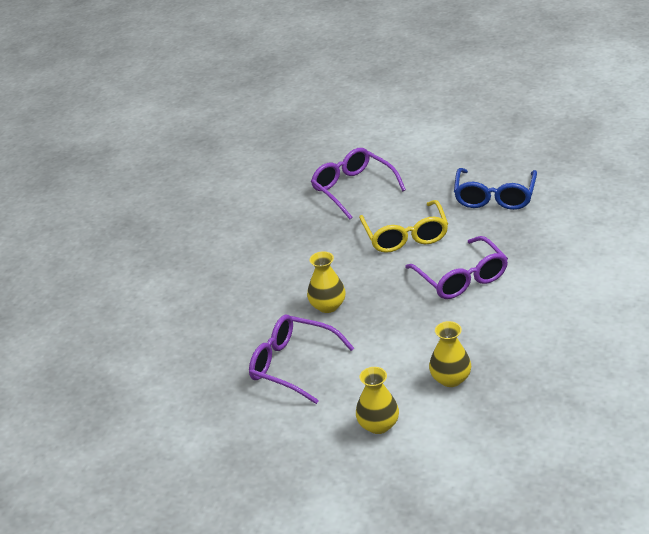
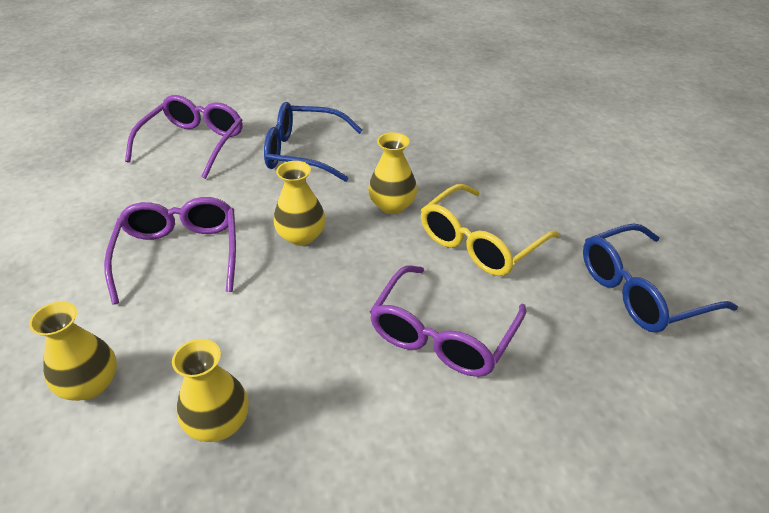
camera: 50 degrees right, 5 degrees up
(235, 278) = (303, 152): none -> blue glasses
(336, 257) = (392, 205): none -> yellow vase
(353, 189) = (522, 165): purple glasses -> purple glasses (194, 143)

